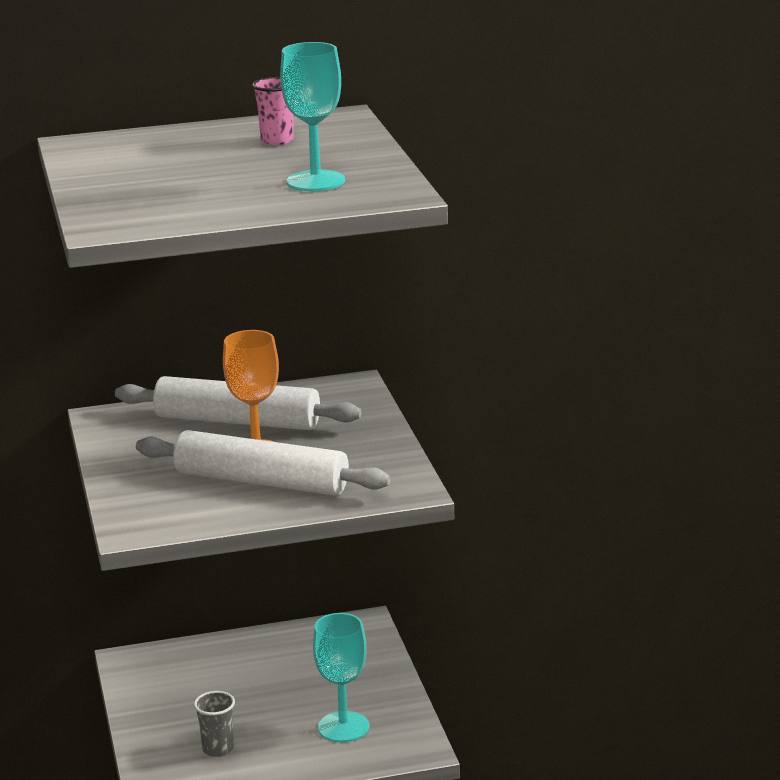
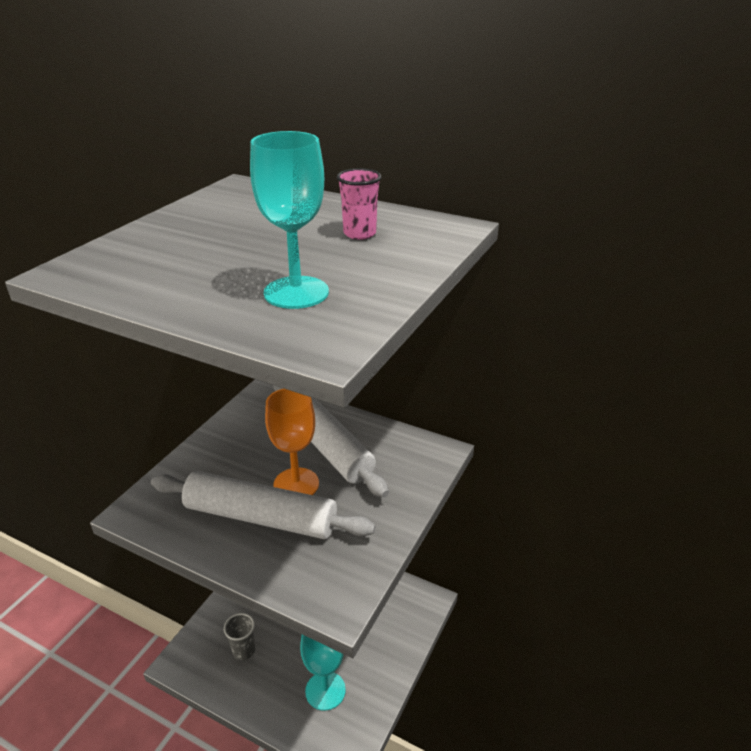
camera: 40 degrees right, 10 degrees up
(261, 482) = (260, 518): white rolling pin -> white rolling pin turned 45 degrees counterclockwise

